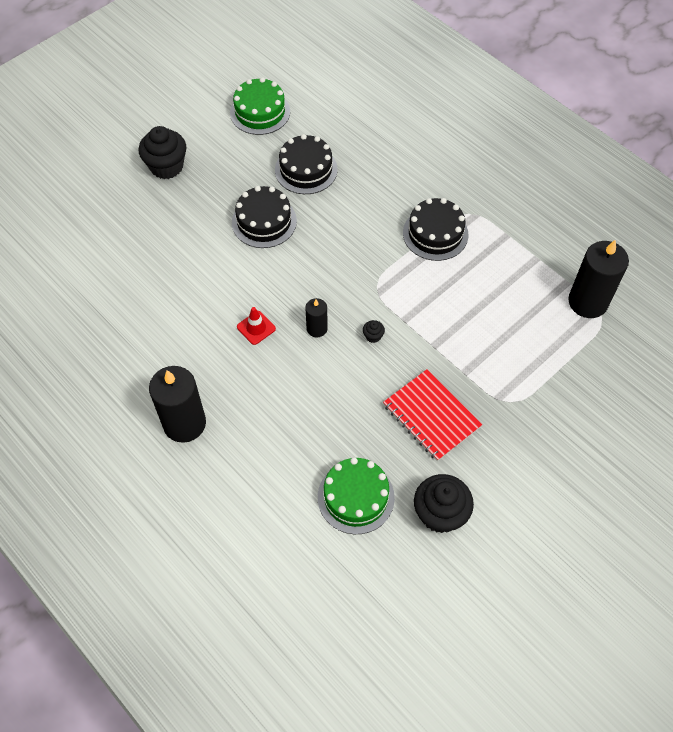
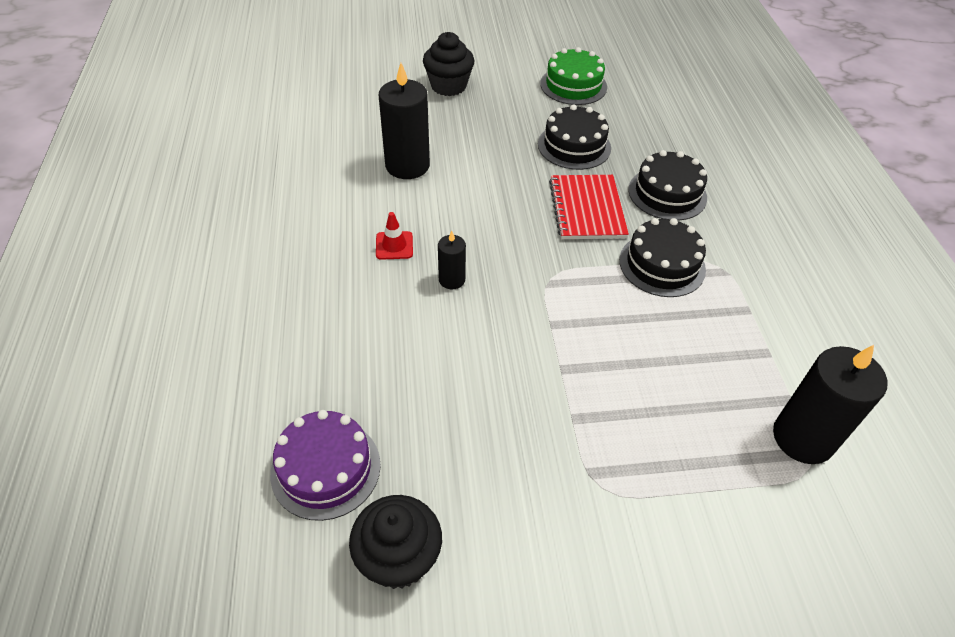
camera: 35 degrees right, 10 degrees down
(184, 423) = (243, 286): black candle -> black candle (407, 165)
(264, 221) = (492, 166): black cake -> black cake (667, 193)
(356, 497) = (325, 468): green cake -> purple cake
(373, 336) = (503, 320): black cupcake -> none
(431, 416) = (491, 440): red notebook -> red notebook (587, 209)

